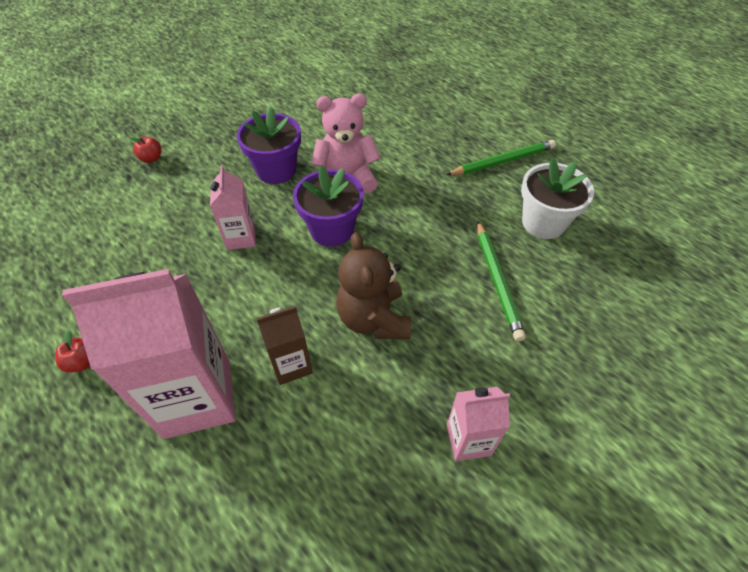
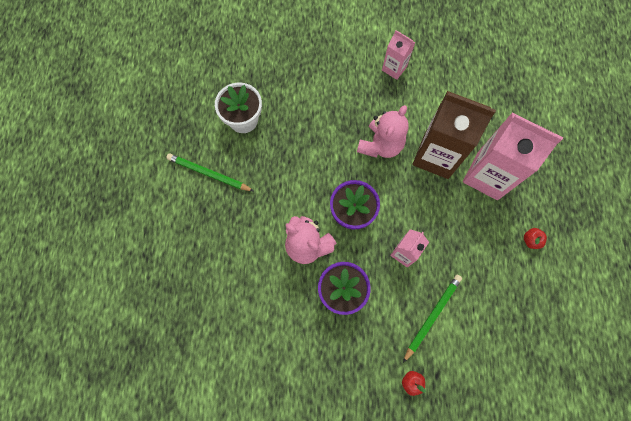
camera: 135 degrees left, 20 degrees up
(291, 365) = (436, 156): brown carton -> brown carton, size x1.96
(373, 319) = (380, 145): brown teddy bear -> pink teddy bear
(497, 281) = (305, 113): green pencil -> green pencil (432, 316)

